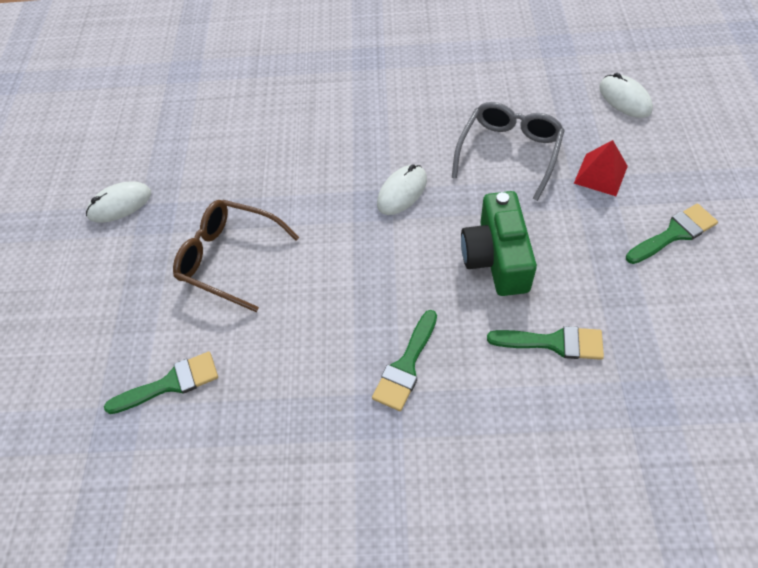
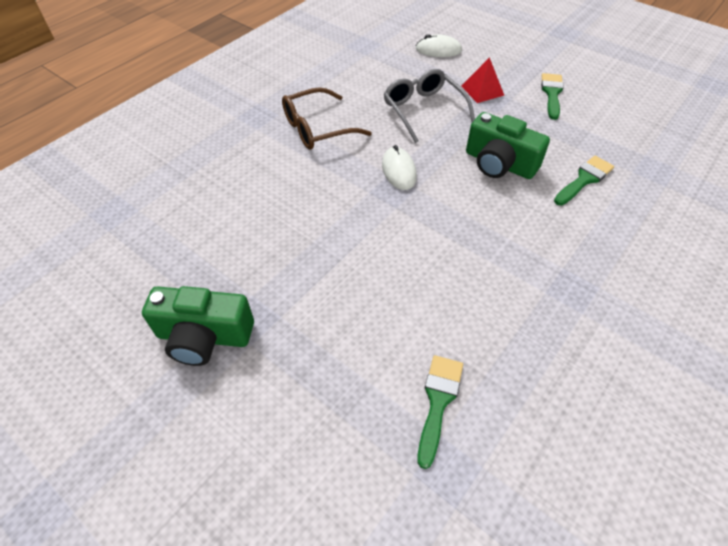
camera: 55 degrees left, 5 degrees down
(120, 204) = (204, 336): white mouse -> green camera
(229, 258) = (351, 294): brown glasses -> brown glasses (317, 128)
(406, 366) = (544, 252): green brush -> none

